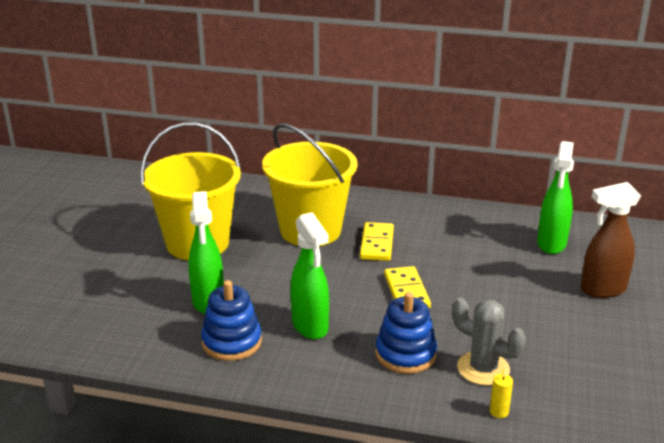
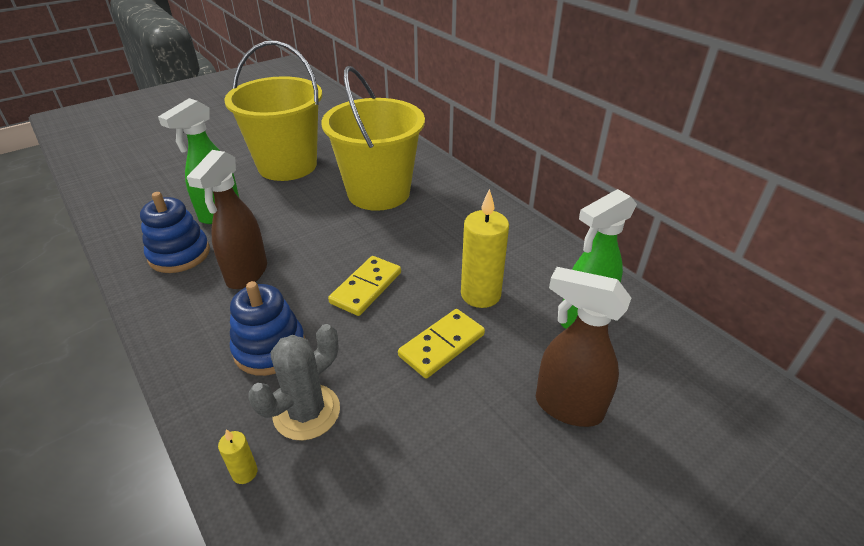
camera: 40 degrees right, 10 degrees up
(310, 326) = (246, 274): green spray bottle -> brown spray bottle
(377, 244) = (411, 230): yellow domino -> yellow domino (442, 345)
(480, 260) = (480, 294): none -> yellow candle
(483, 368) = (306, 412): grey cactus -> grey cactus turned 60 degrees clockwise

